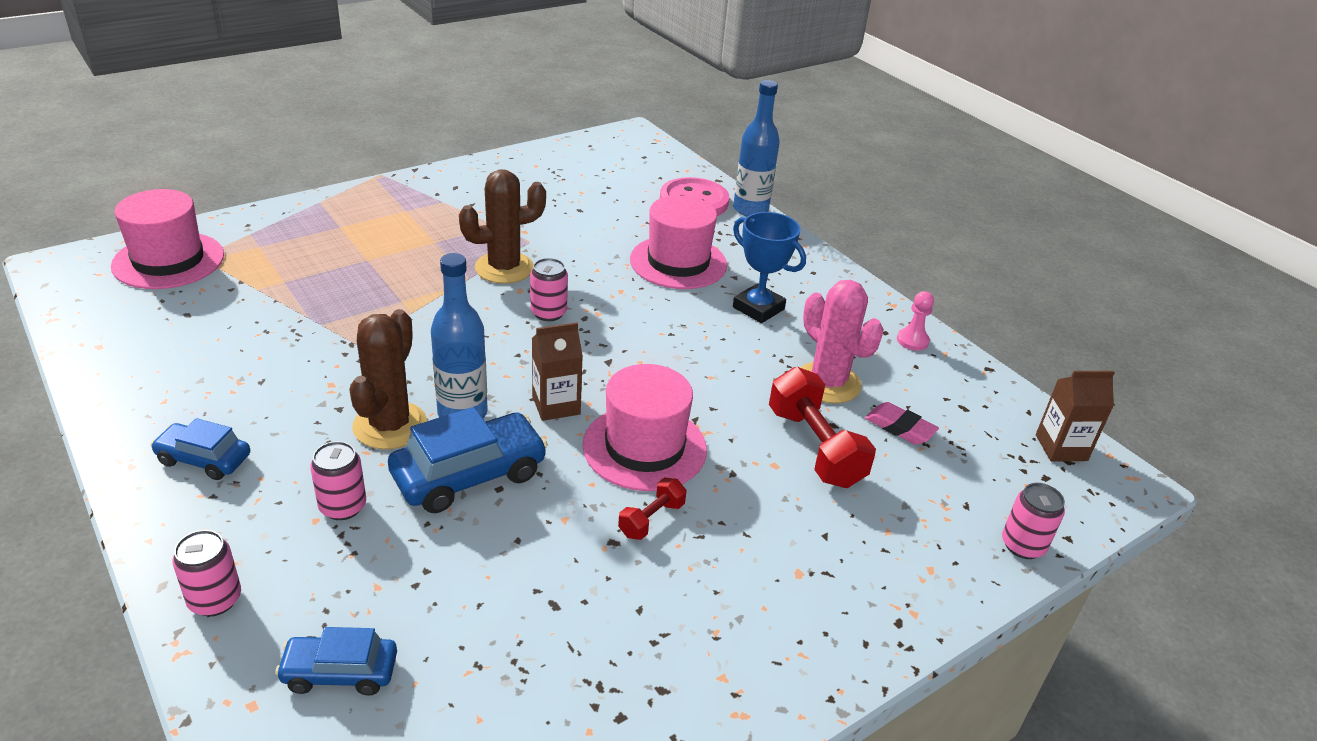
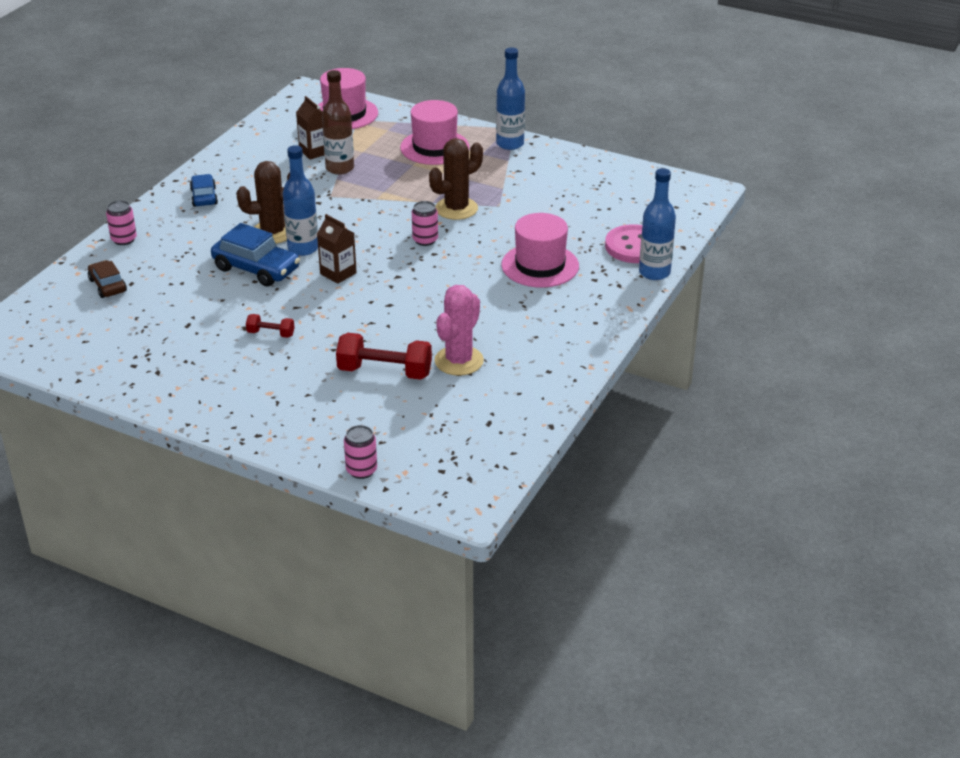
camera: 65 degrees right, 0 degrees up
(299, 312) = (340, 168): none -> brown bottle
(340, 672) = (107, 285): blue car -> brown car
(343, 507) = (204, 244): pink can -> none
(410, 188) = (510, 144): none -> blue bottle
(504, 268) = (456, 209): brown cactus -> brown cactus turned 75 degrees counterclockwise
(644, 447) = (328, 313): pink hat -> pink hat (434, 147)
(758, 308) = (518, 312): blue trophy -> none
(814, 447) = (385, 372): red dumbbell -> red dumbbell turned 60 degrees clockwise
(900, 428) = (437, 400): pink eraser -> none
(912, 341) = (550, 385): pink pawn -> none
(1061, 448) = (482, 473): brown carton -> brown carton (314, 151)

